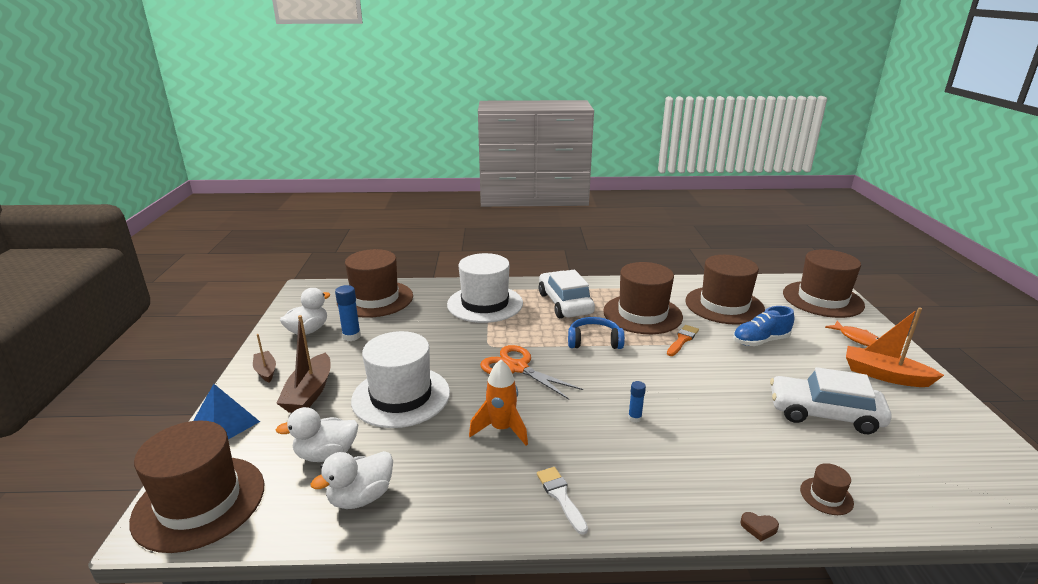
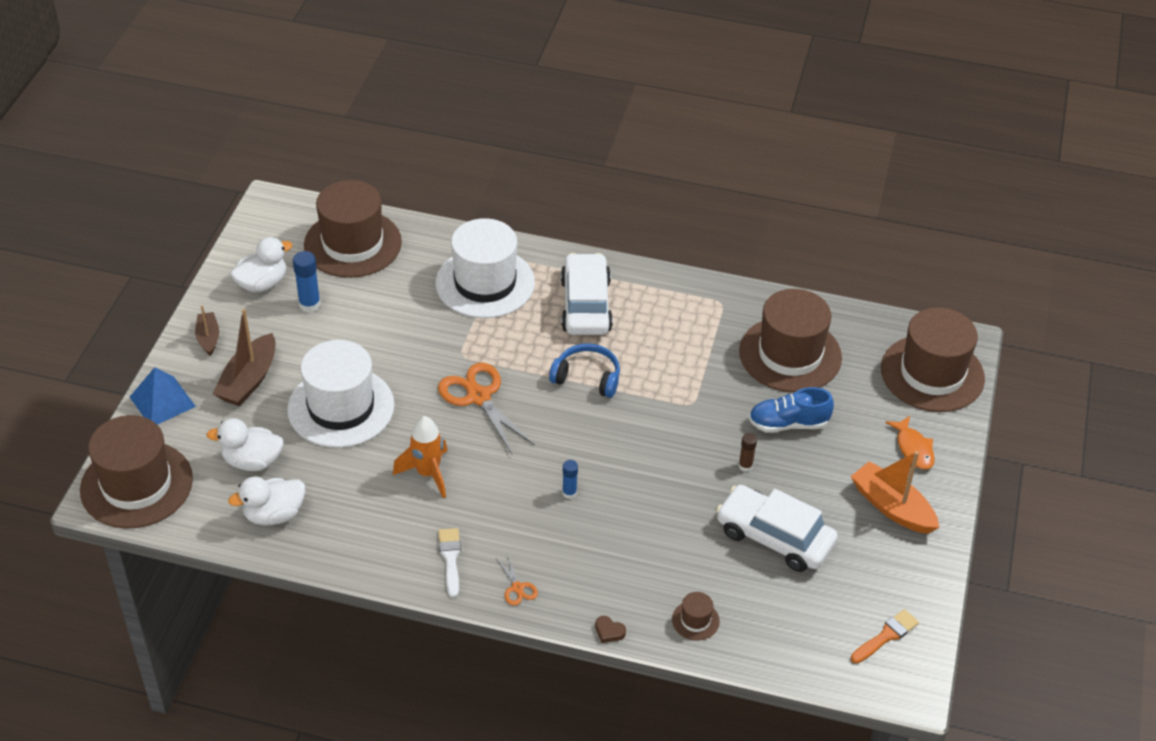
camera: 15 degrees right, 20 degrees up
(642, 314) = (673, 346): brown hat -> none
(642, 508) = (517, 588): none -> orange scissors
(682, 340) = (694, 400): orange brush -> orange brush (886, 636)
(755, 371) = (745, 466): none -> brown glue stick

